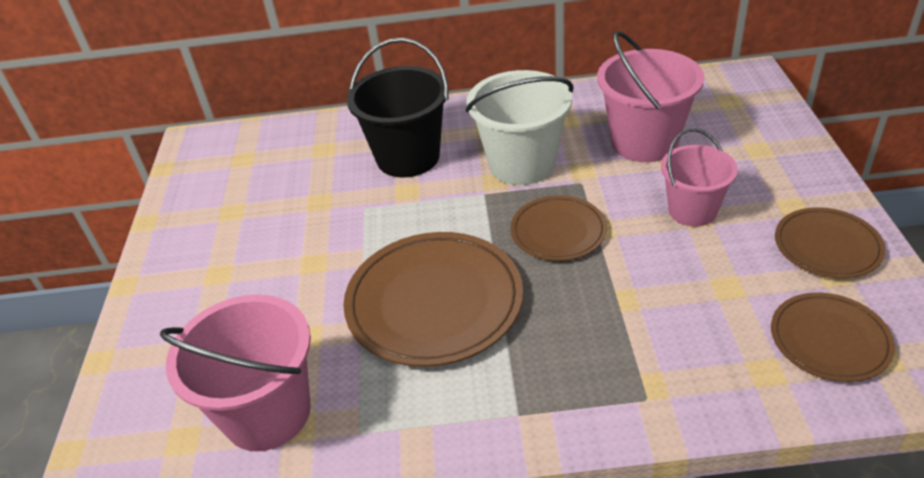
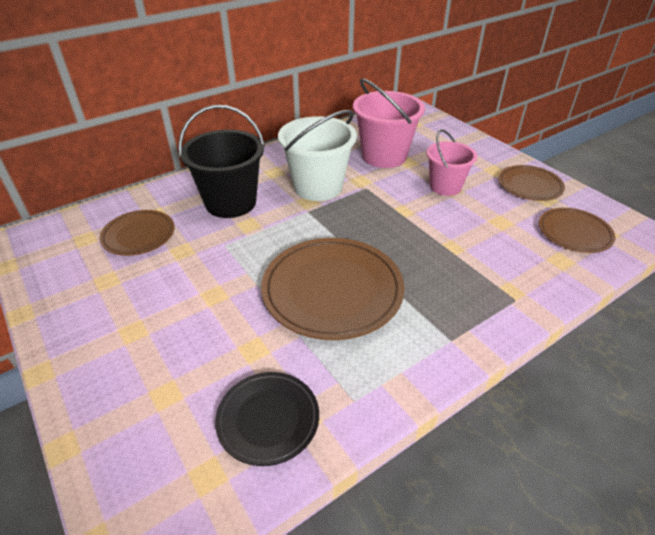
camera: 35 degrees left, 0 degrees up
(267, 413) = (268, 419): pink bucket -> black plate
(558, 231) = (377, 220): brown plate -> brown plate (138, 235)

